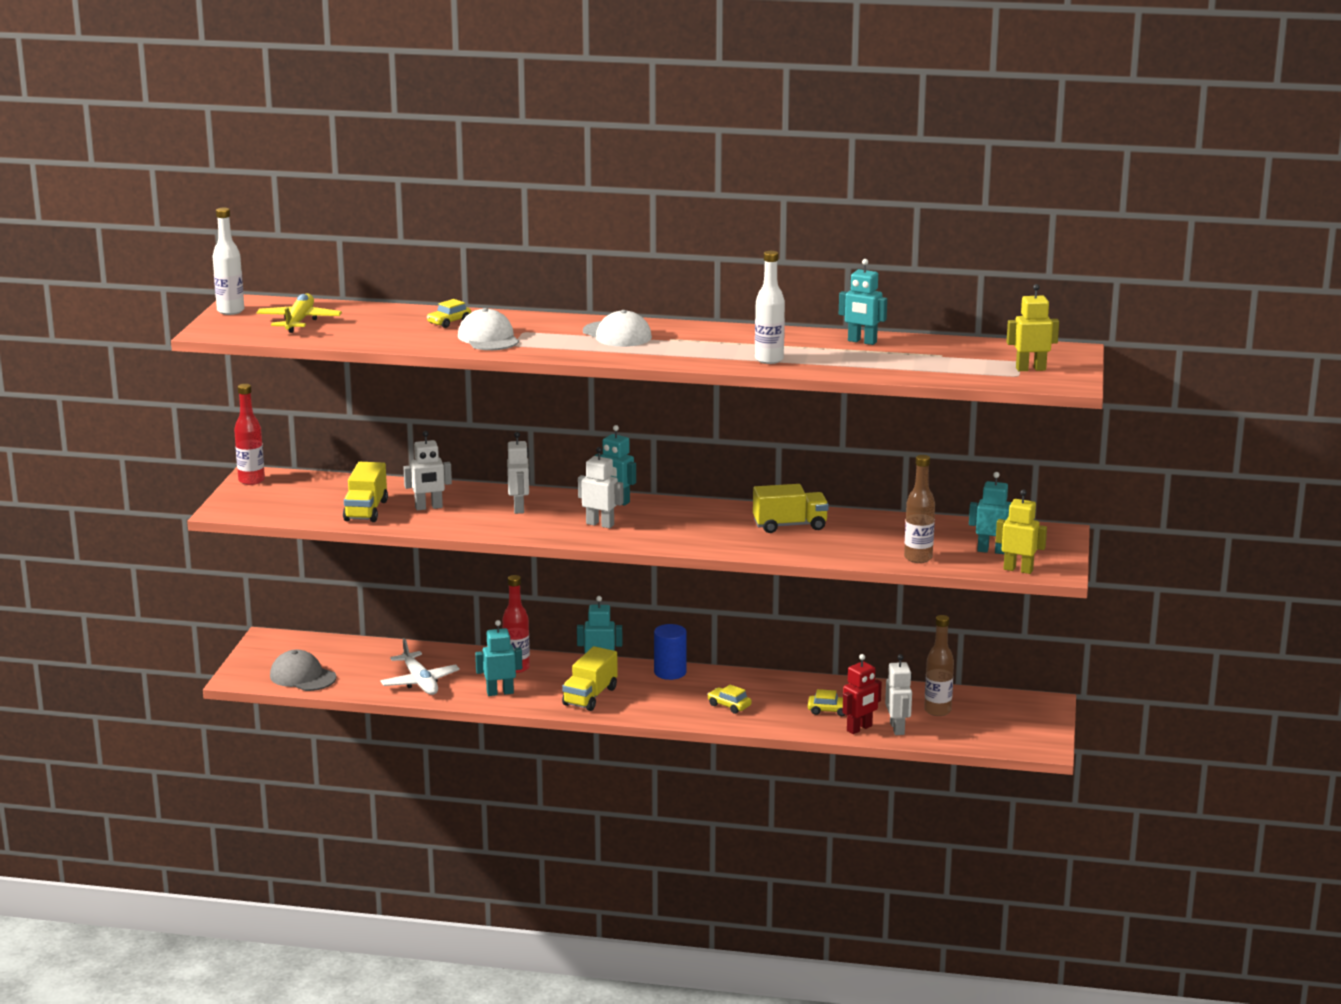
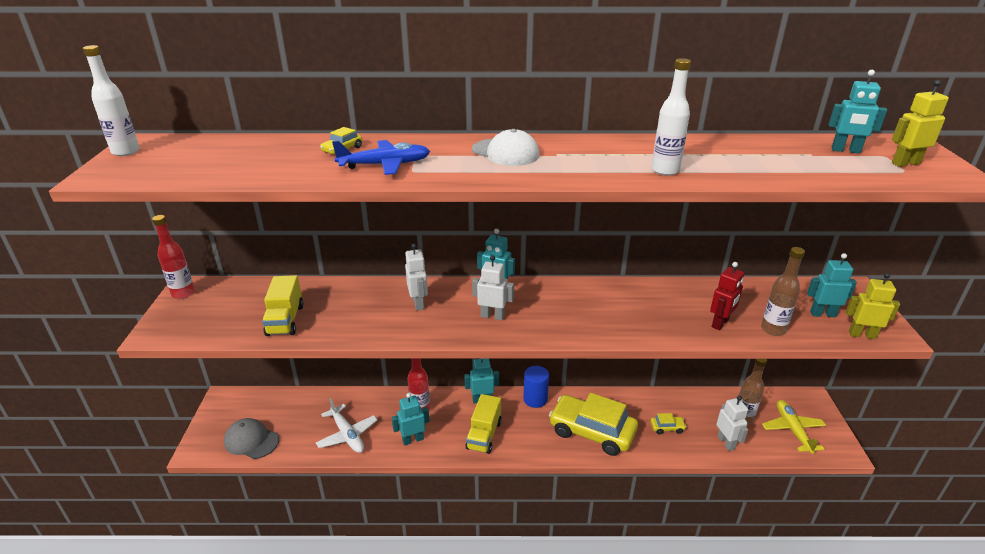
camera: 10 degrees left, 10 degrees up
(299, 321) = (193, 159): yellow plane -> yellow plane (792, 430)
(429, 507) = (340, 310): white robot -> none
(488, 338) = (384, 165): white cap -> blue plane
(729, 705) = (592, 432): yellow car -> yellow car, size x2.49
(790, 525) = (647, 301): yellow truck -> none
(859, 728) = (699, 446): red robot -> red robot (720, 323)
(862, 341) = (727, 145): turquoise robot -> turquoise robot (845, 150)

